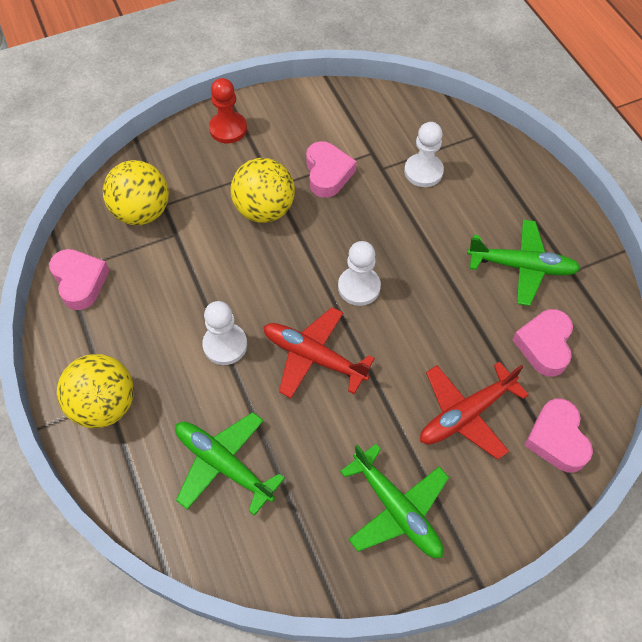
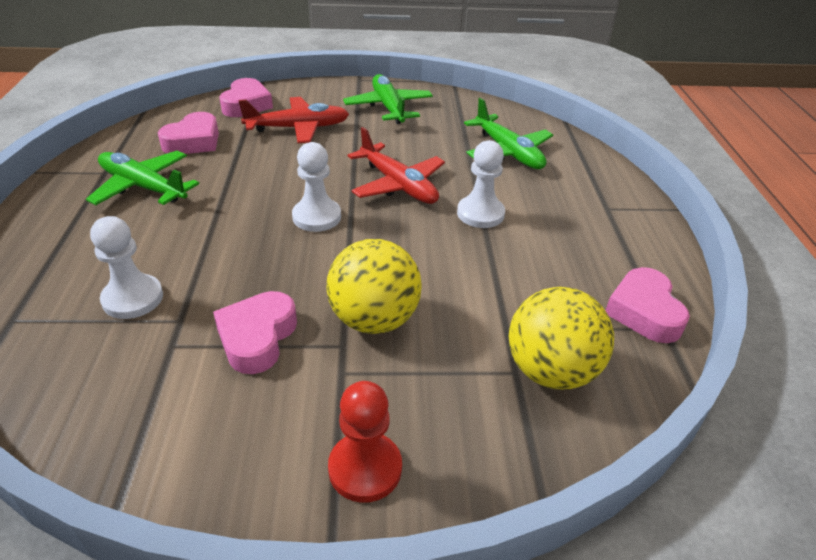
camera: 160 degrees left, 20 degrees down
(104, 405) = (611, 206): yellow ball -> none

